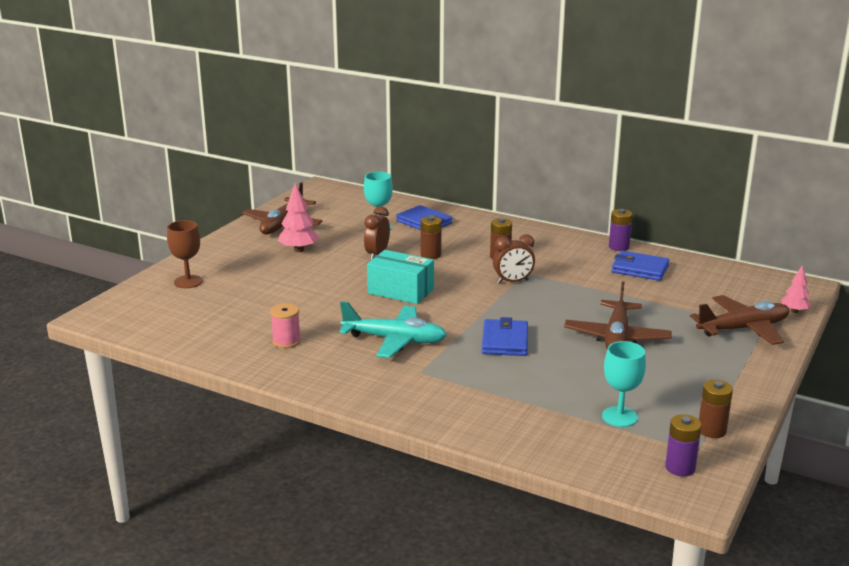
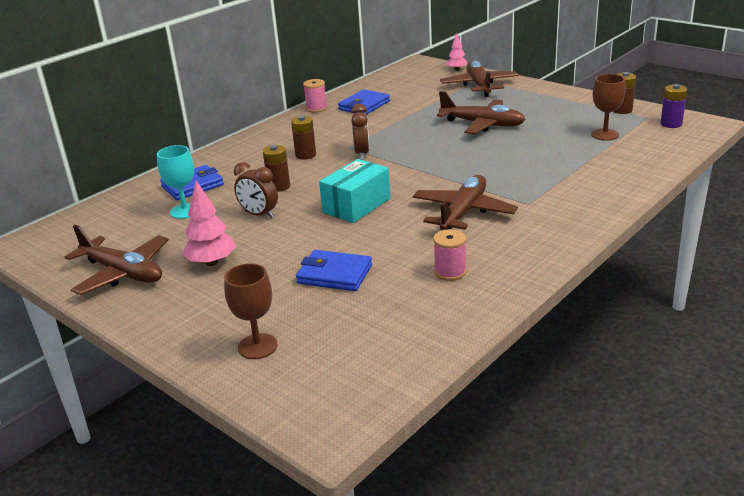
camera: 75 degrees left, 5 degrees up
(395, 340) = (463, 212): turquoise plane -> brown plane
(504, 341) = (478, 165): blue wallet -> blue wallet (334, 274)
(618, 247) = (316, 108): purple battery -> pink spool
(619, 417) = (605, 135): turquoise goblet -> brown goblet

